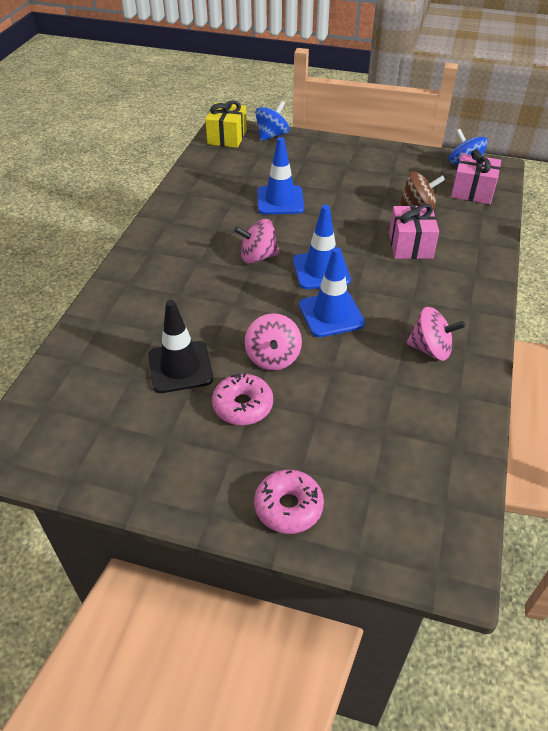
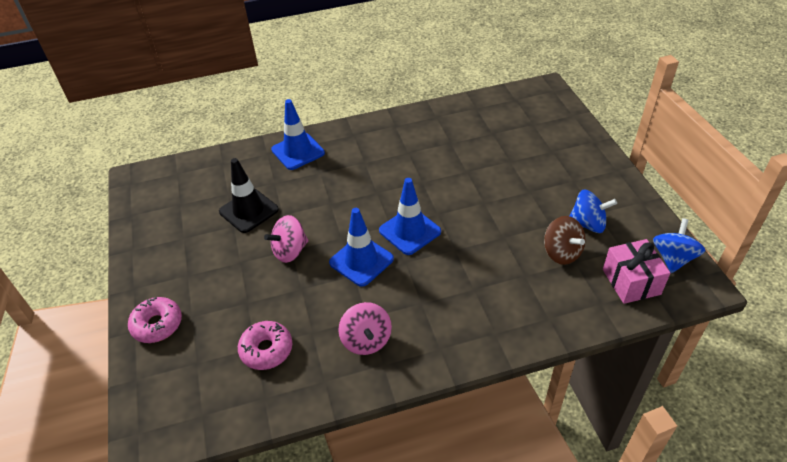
camera: 60 degrees right, 0 degrees up
(227, 137) = (534, 96): yellow gift -> none
(243, 406) = (233, 259): pink donut -> pink donut (266, 350)
(258, 257) = (395, 189): pink spinning top -> none
(272, 135) = (567, 117): blue spinning top -> blue spinning top (588, 224)
(280, 200) = (479, 166): blue traffic cone -> blue traffic cone (298, 151)
(410, 245) = (496, 271): pink gift -> none

